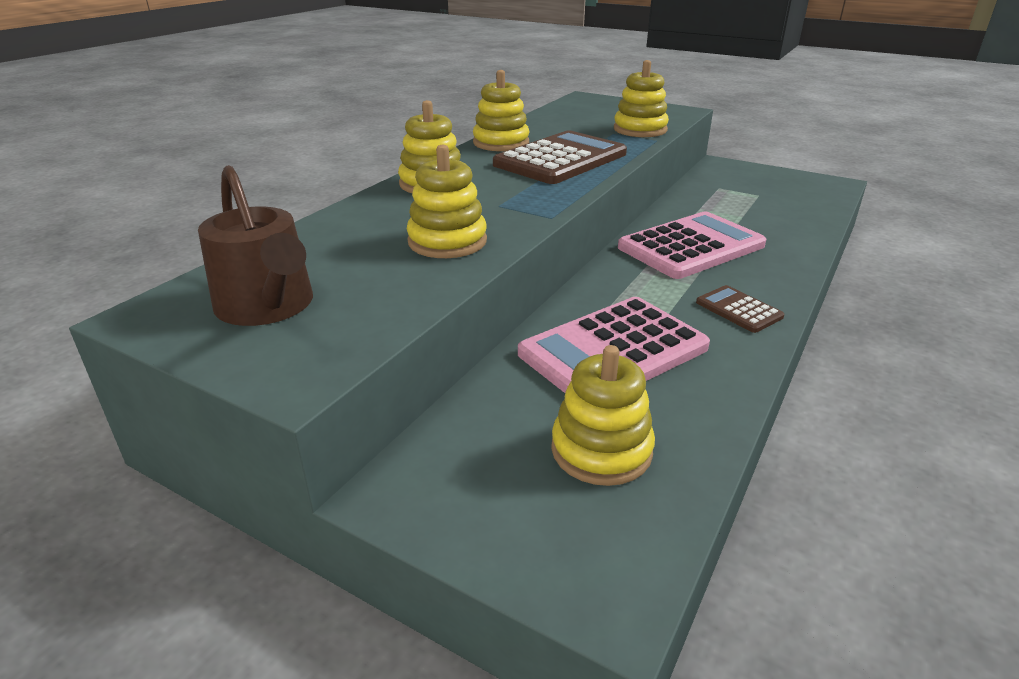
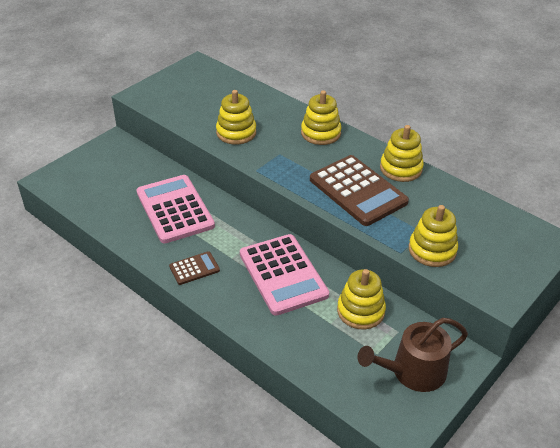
camera: 100 degrees right, 10 degrees up
(268, 306) = (192, 87): brown watering can -> brown watering can (413, 372)
(601, 450) = (109, 191): yellow stacking toy -> yellow stacking toy (360, 311)

